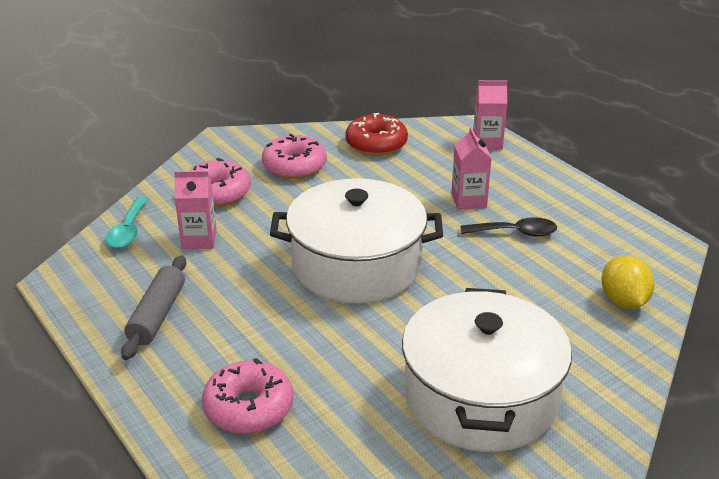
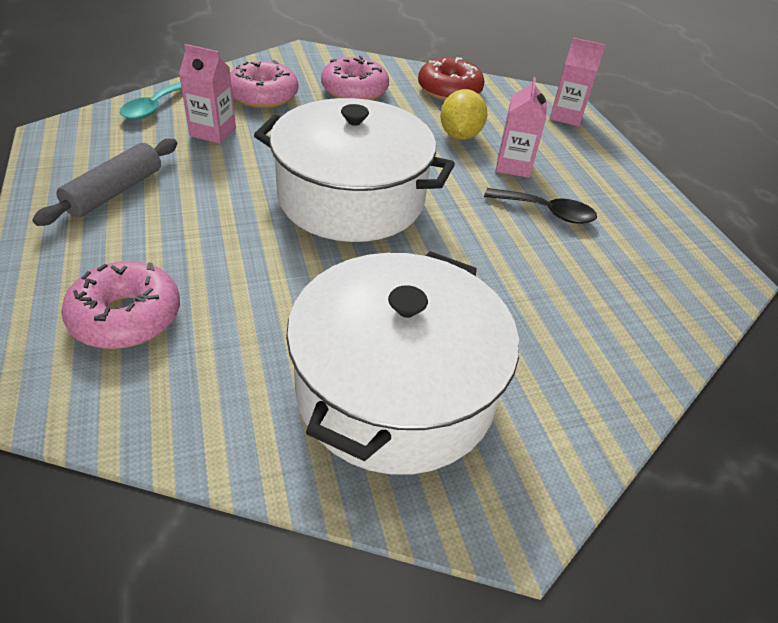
camera: 15 degrees right, 10 degrees up
(623, 301) = (638, 325): yellow lemon -> yellow lemon (460, 135)

